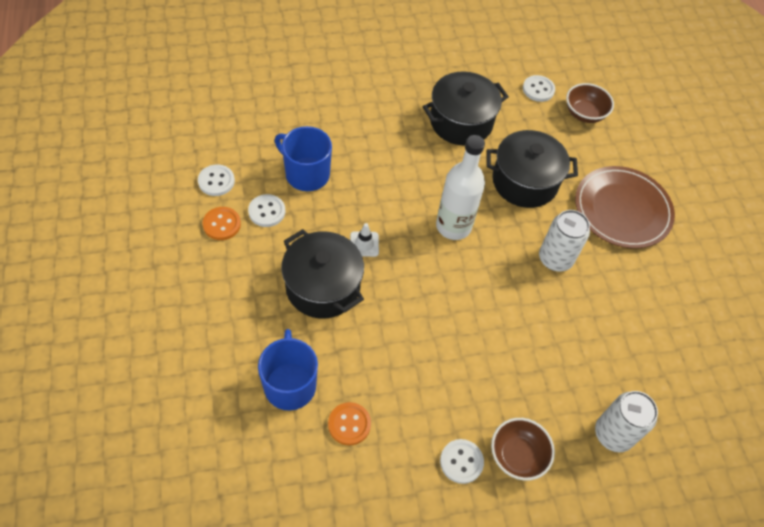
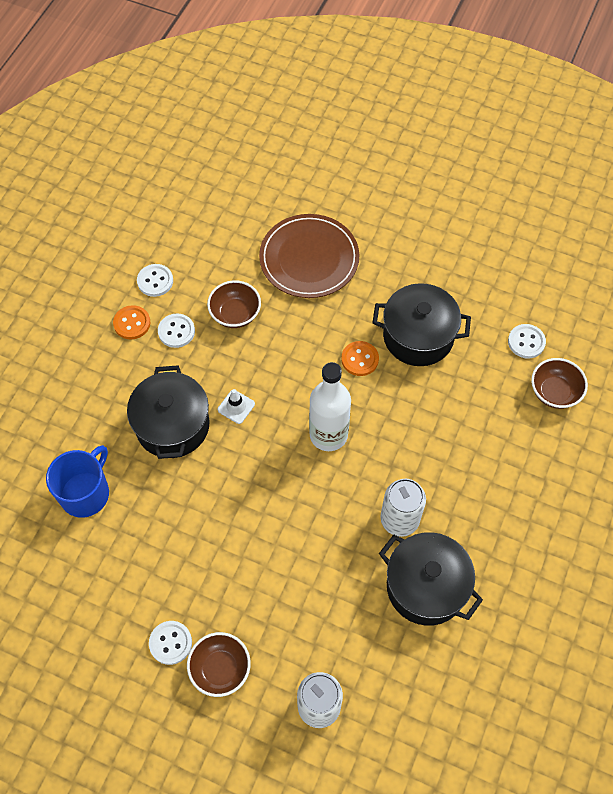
camera: 40 degrees right, 5 degrees up
(306, 174) = (235, 314): blue mug -> brown bowl
(349, 424) = (106, 554): orange button -> orange button (360, 359)
(524, 182) = (432, 429): black pot -> black pot (426, 586)
(622, 209) = (509, 510): brown plate -> brown plate (309, 259)

